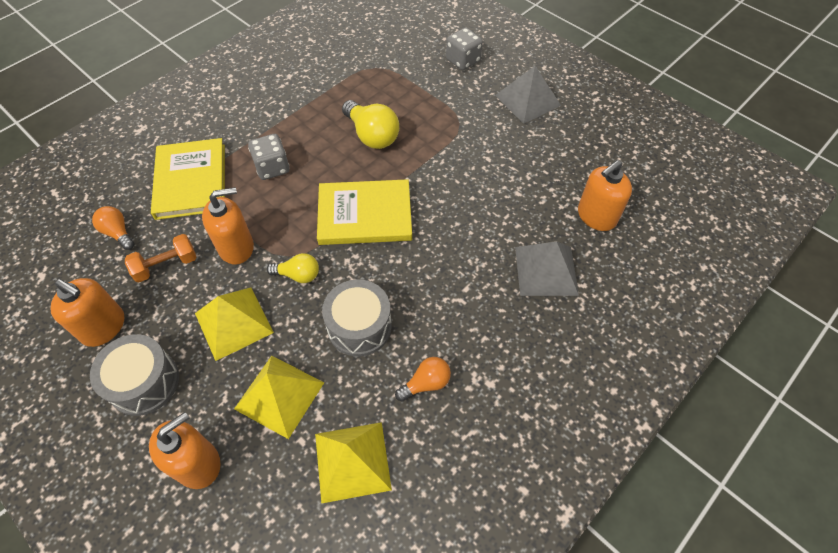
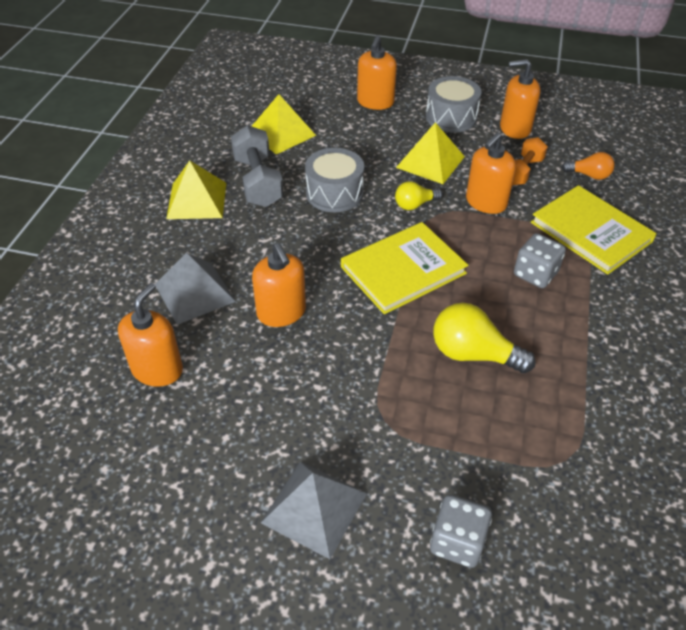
camera: 150 degrees right, 10 degrees down
(279, 395) = (357, 142): yellow pyramid -> yellow pyramid (196, 200)
(426, 383) = (258, 182): orange light bulb -> grey dumbbell
(483, 221) = (281, 312): none -> orange soap dispenser

